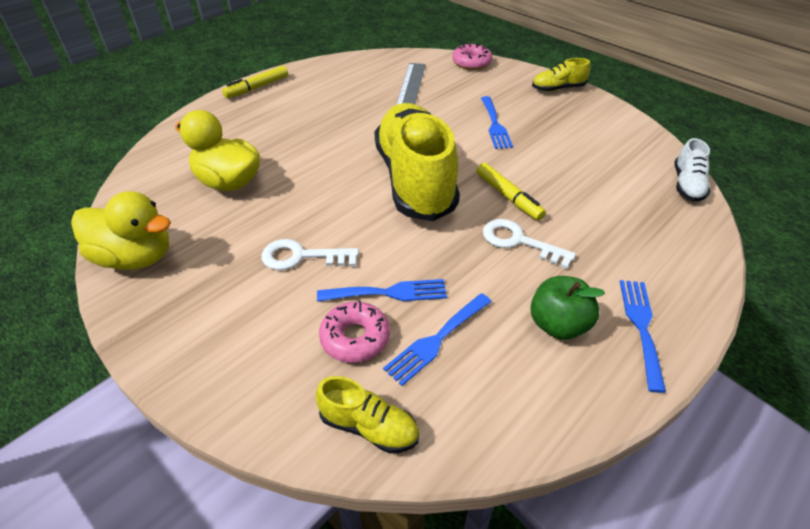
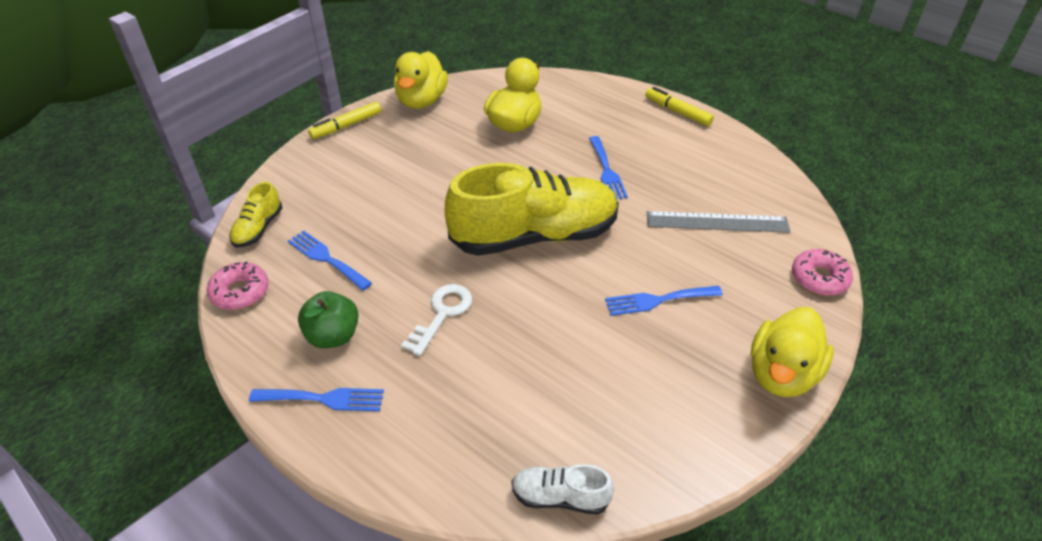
camera: 85 degrees right, 0 degrees up
(301, 257) = (421, 177): white key -> none
(355, 338) = (334, 215): pink donut -> pink donut (240, 292)
(389, 293) = (379, 229): blue fork -> blue fork (607, 171)
(508, 197) = (513, 308): yellow marker -> yellow marker (346, 126)
(558, 89) = (781, 374): yellow shoe -> yellow duck

